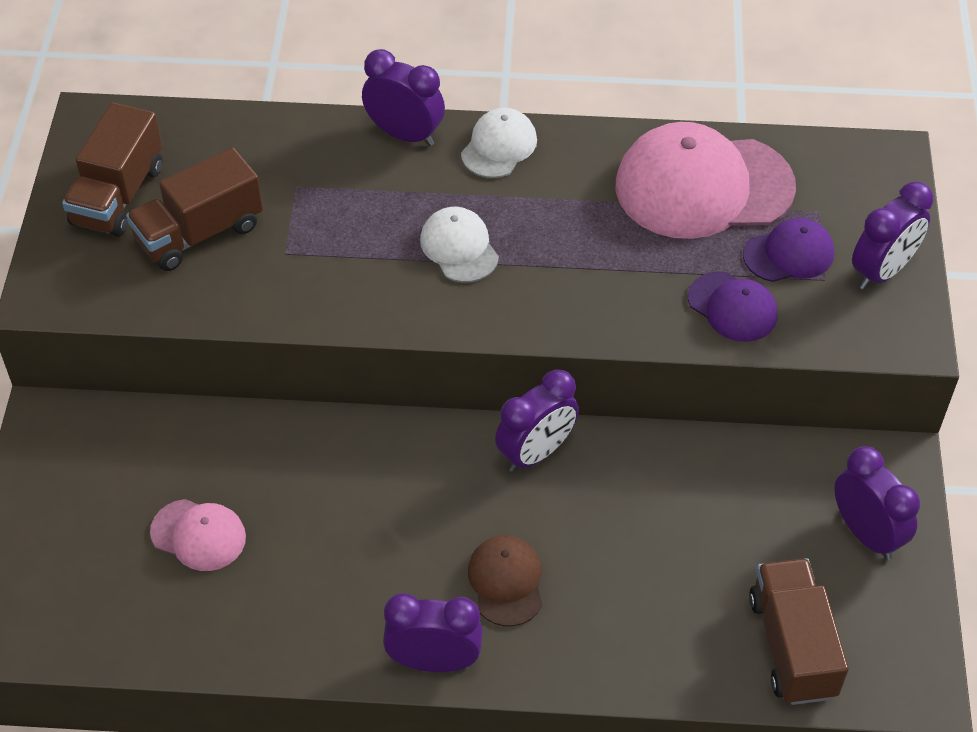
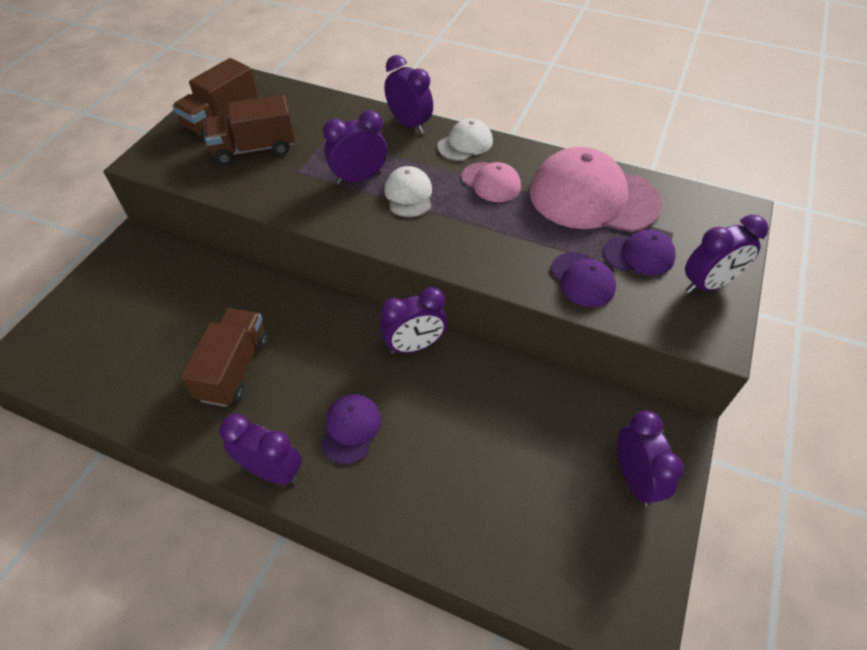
camera: 20 degrees right, 0 degrees up
(198, 535) = (173, 334): pink cap -> pink cap (491, 182)
(377, 240) = (359, 178): none -> purple clock
(506, 582) = (351, 429): brown cap -> purple cap
(792, 646) = (542, 552): brown truck -> brown truck (234, 368)

